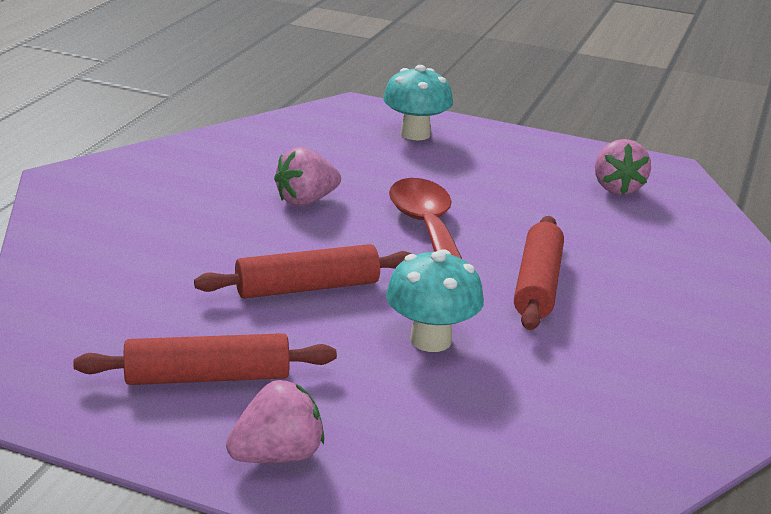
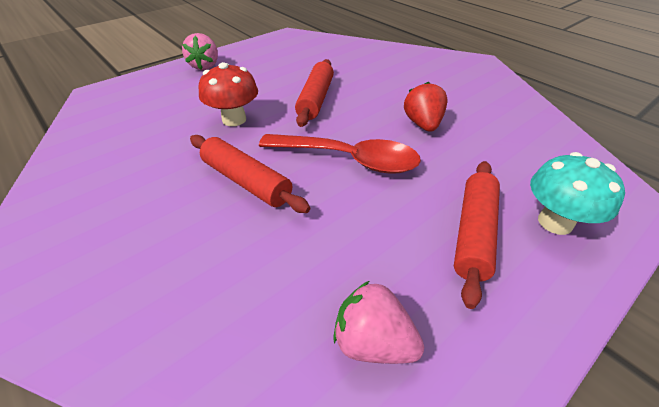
camera: 120 degrees right, 15 degrees up
(207, 377) = (267, 63): red rolling pin -> red rolling pin (474, 233)
(306, 201) = (423, 124): pink strawberry -> red strawberry
(431, 340) = (234, 119): turquoise mushroom -> red mushroom

